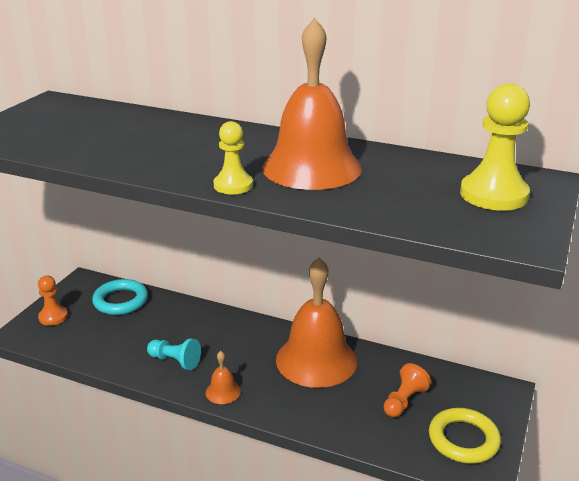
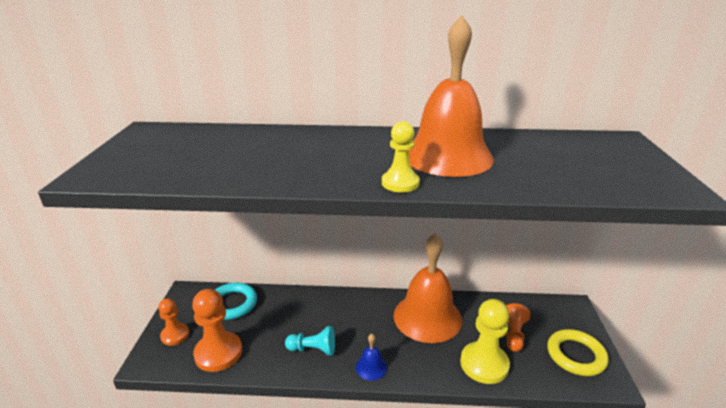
camera: 20 degrees left, 0 degrees up
(84, 342) = (218, 353): none -> orange pawn
(223, 391) = (371, 367): orange bell -> blue bell
(493, 195) = (607, 156): yellow pawn -> yellow pawn (484, 364)

